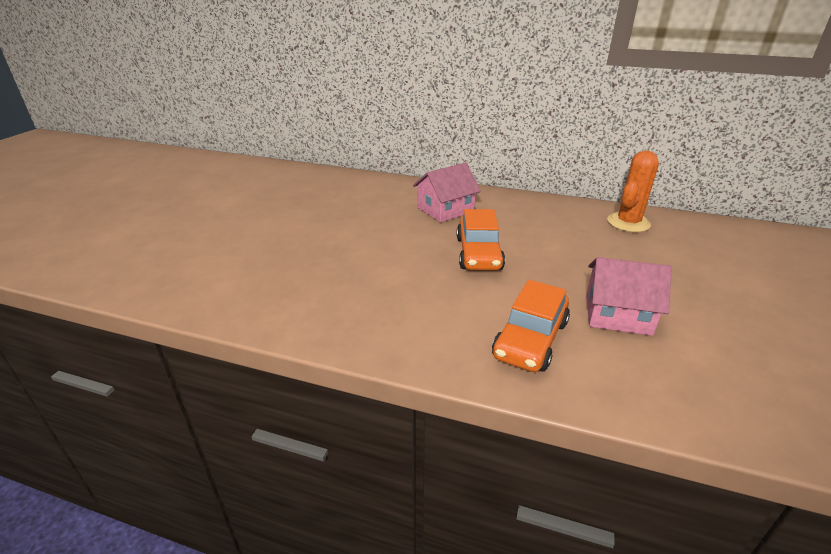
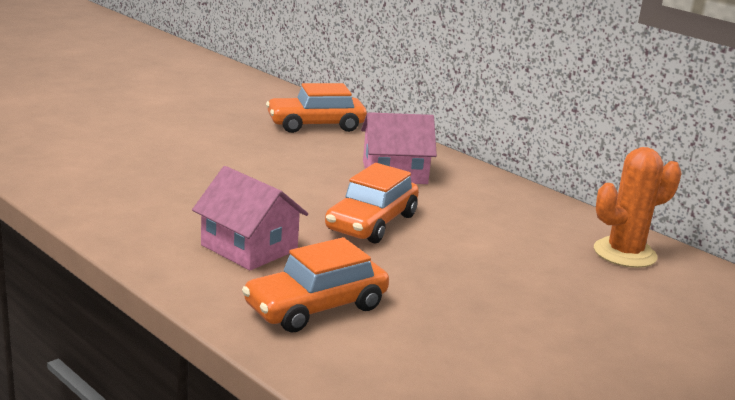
camera: 25 degrees right, 10 degrees down
(357, 189) = (316, 125): none -> orange car
(618, 314) = (453, 323): pink house -> pink house (249, 248)

